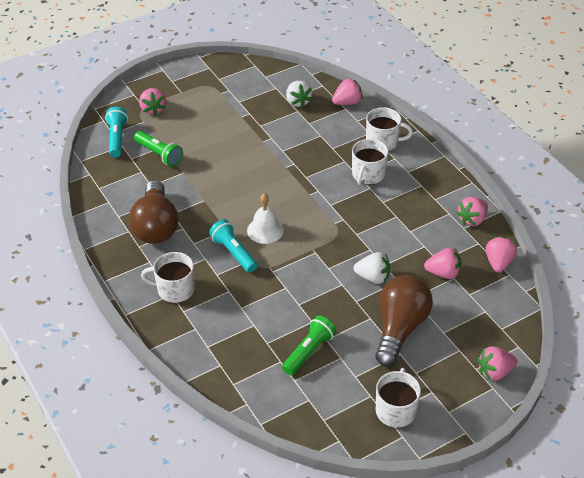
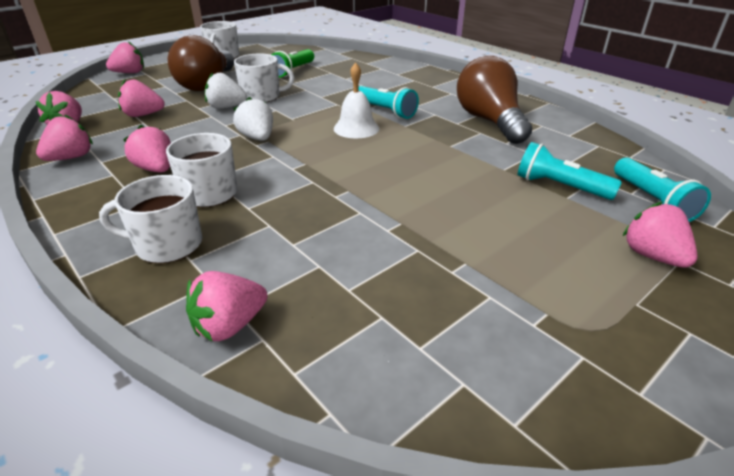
camera: 170 degrees right, 10 degrees down
(159, 154) = (560, 186): green flashlight -> turquoise flashlight
(174, 289) = (431, 88): white mug -> white mug (262, 96)
(298, 102) = (353, 312): white strawberry -> white strawberry (257, 138)
(408, 200) = (156, 169): none -> pink strawberry

